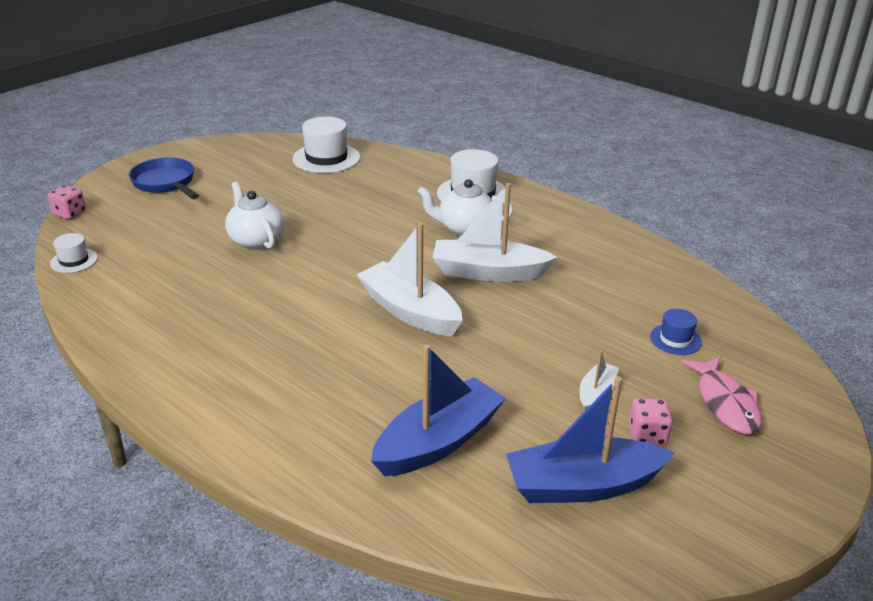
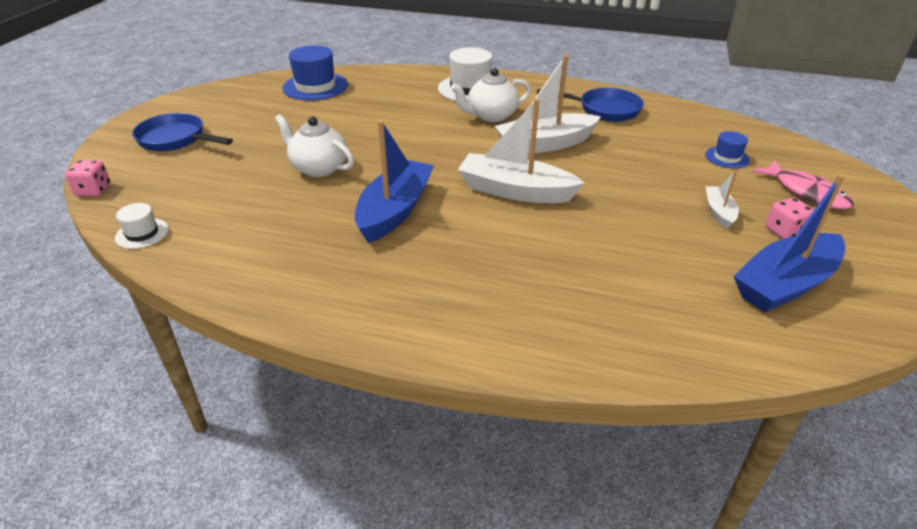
camera: 25 degrees left, 5 degrees up
(326, 158) = (315, 86): white hat -> blue hat
(438, 441) = (648, 288): blue boat -> blue boat (395, 211)
(593, 251) = (604, 110): none -> blue pan

